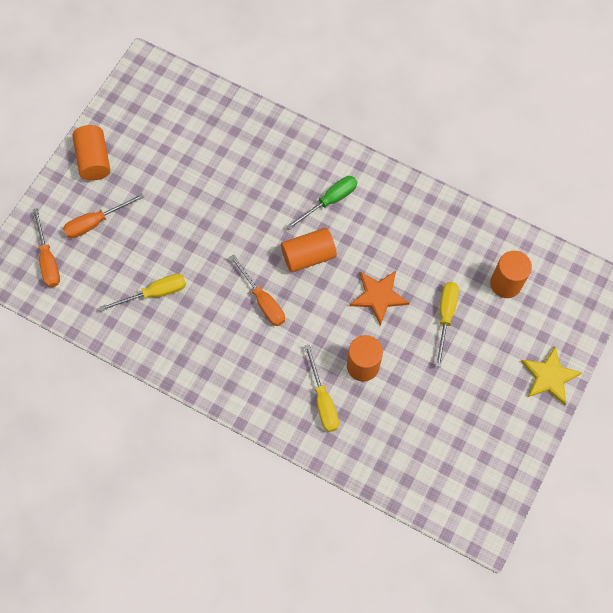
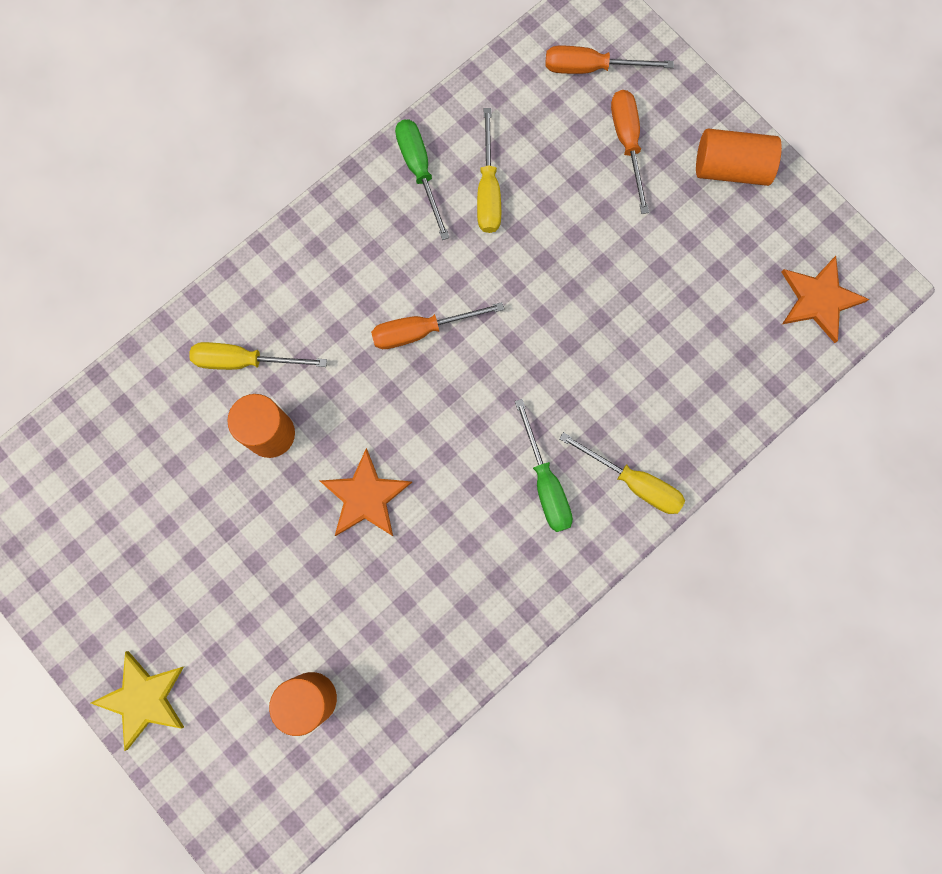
camera: 110 degrees right, 10 degrees up
(155, 339) = (419, 171): none -> green screwdriver
(164, 92) = (819, 299): none -> orange star
(308, 256) = (467, 418): orange cylinder -> none
(445, 316) = (295, 583): yellow screwdriver -> yellow screwdriver (633, 482)

